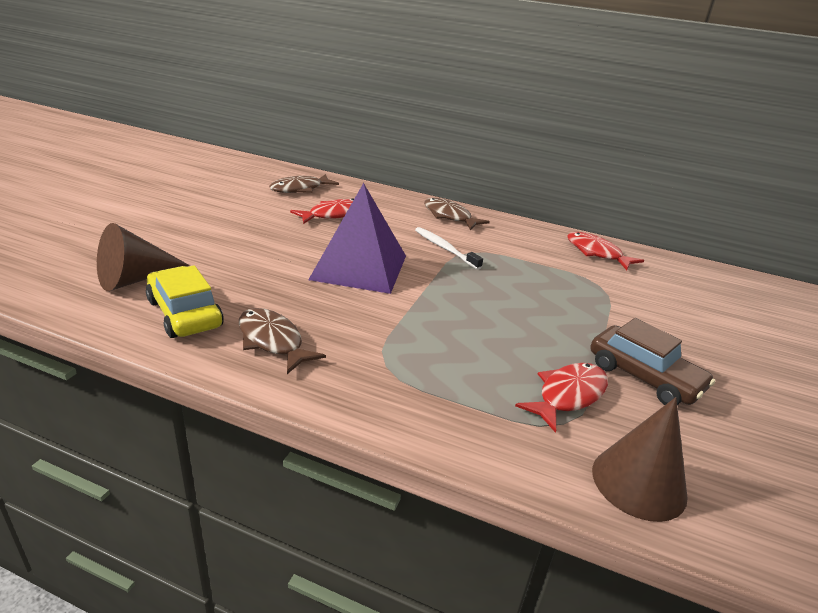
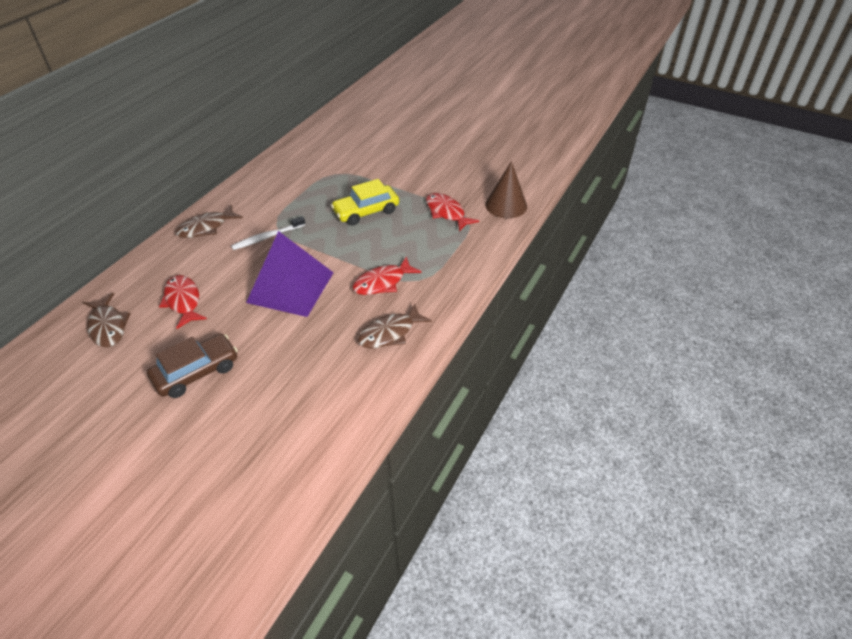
camera: 80 degrees left, 15 degrees up
(135, 279) = (290, 428): brown cone -> none
(184, 313) = (350, 385): yellow car -> yellow car (366, 212)
(596, 253) = (288, 164): red fish -> red fish (382, 282)
(644, 377) = (431, 182): brown car -> brown car (196, 372)

